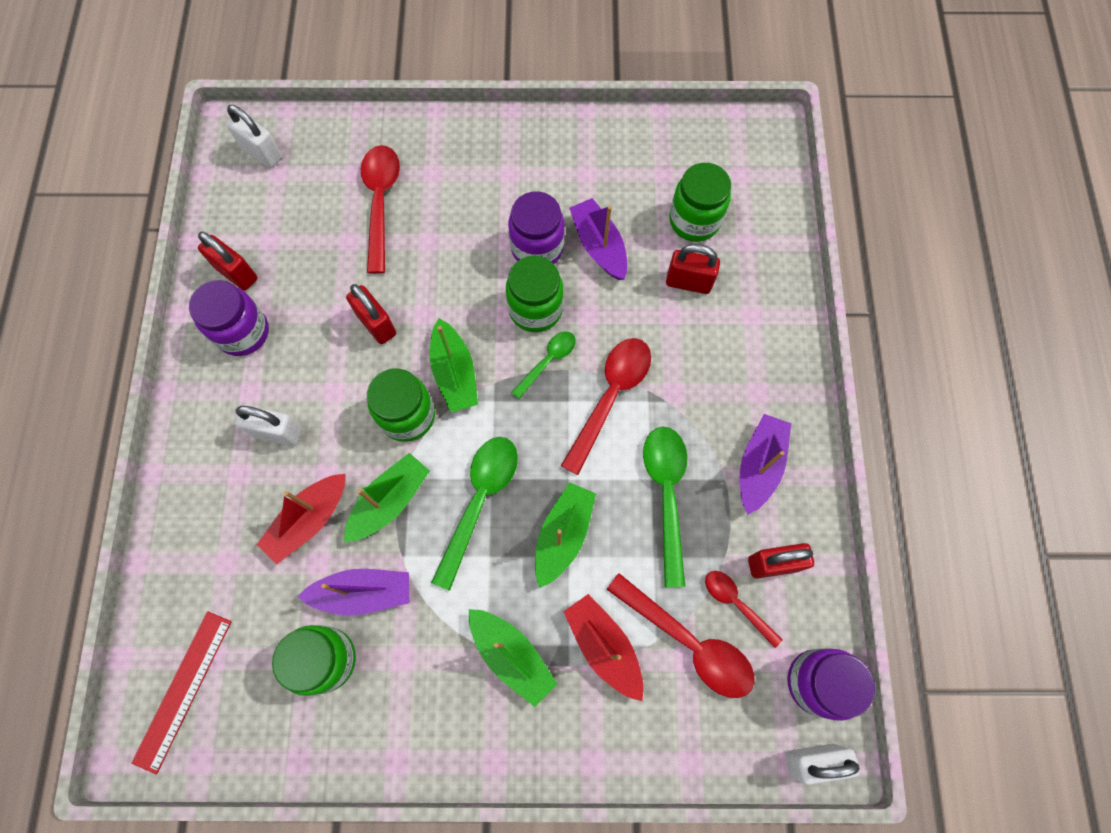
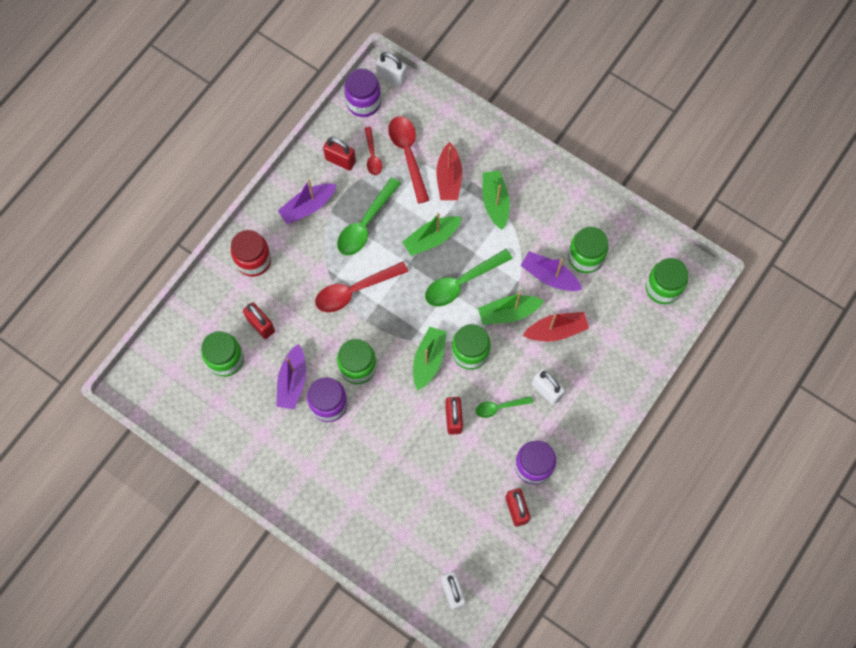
camera: 145 degrees left, 0 degrees up
(183, 690) = (663, 288): red ruler -> green jar
(380, 202) = (400, 500): red spoon -> none
(548, 361) = (373, 332): green spoon -> green spoon (499, 407)
(764, 350) = (253, 260): none -> red jar

